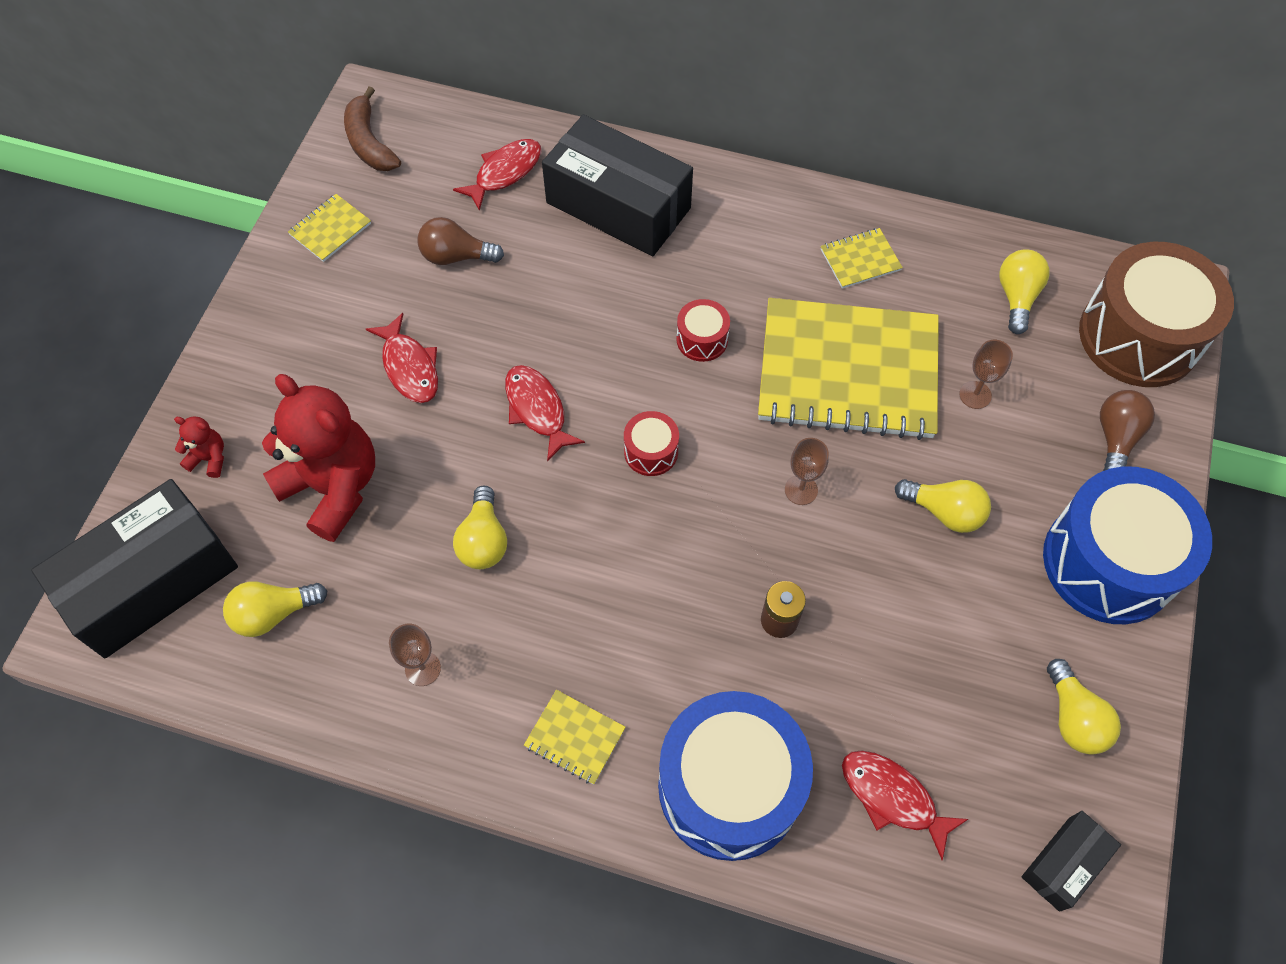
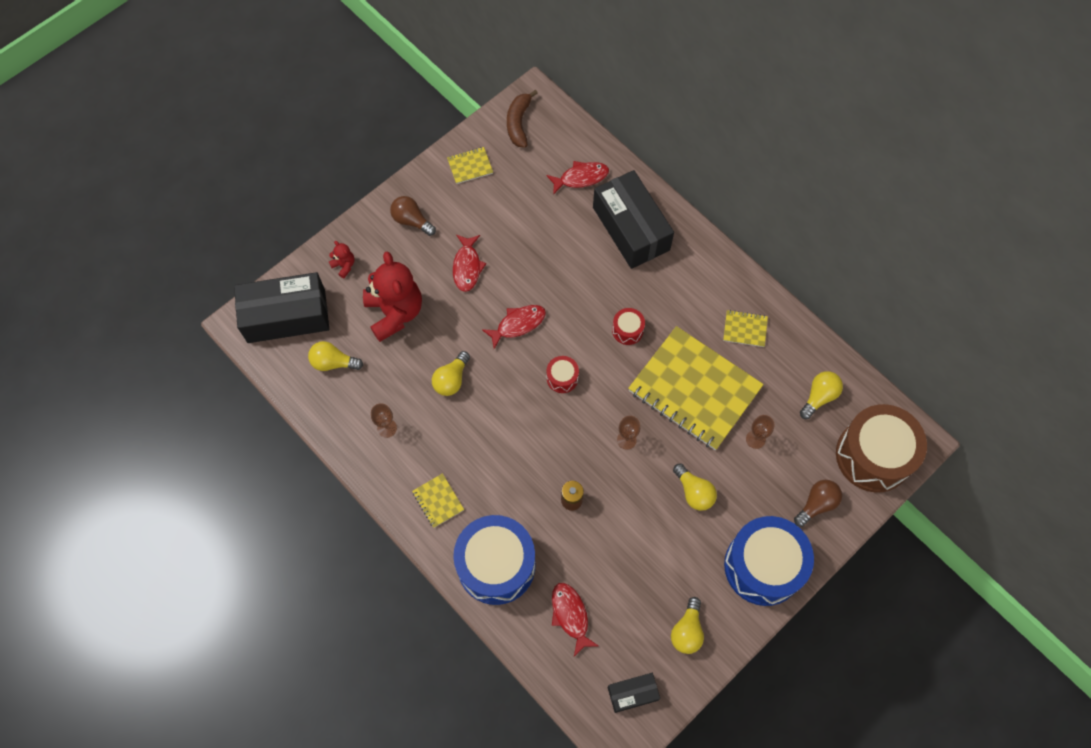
camera: 30 degrees right, 5 degrees up
(456, 256) = (526, 215): brown light bulb -> brown light bulb (411, 221)
(537, 409) = (518, 324): red fish -> red fish turned 60 degrees clockwise

